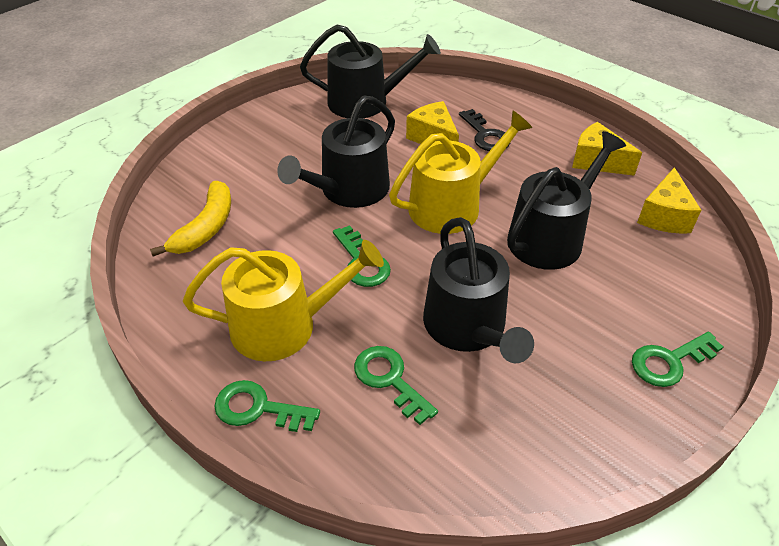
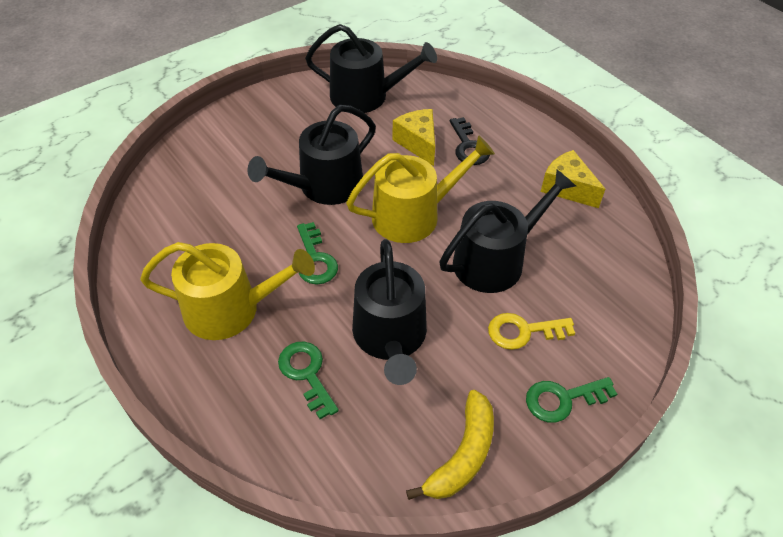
camera: 10 degrees right, 5 degrees up
(206, 228) = (188, 205): yellow banana -> yellow banana (462, 455)
(258, 408) = (189, 381): green key -> none
(604, 301) = (523, 331): none -> yellow key
(664, 216) = (612, 254): yellow cheese -> none

